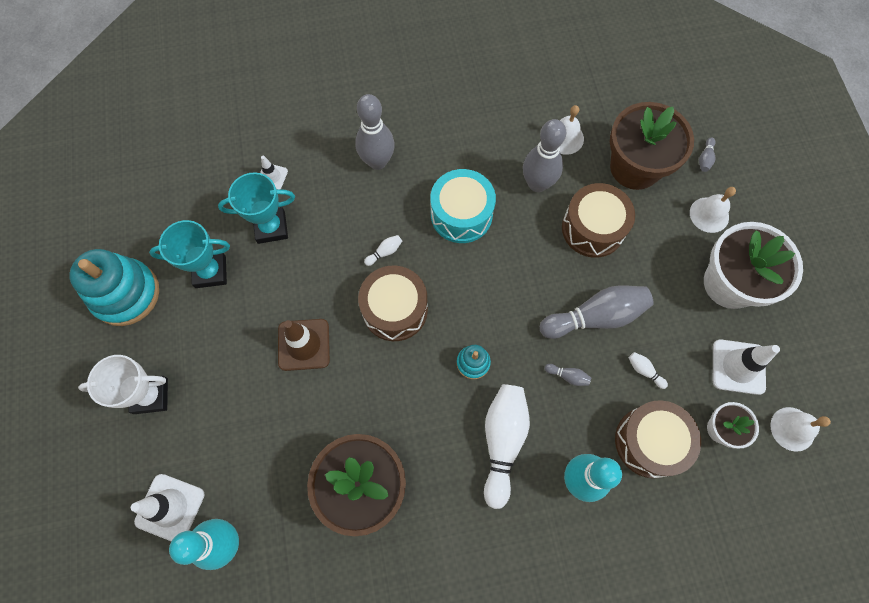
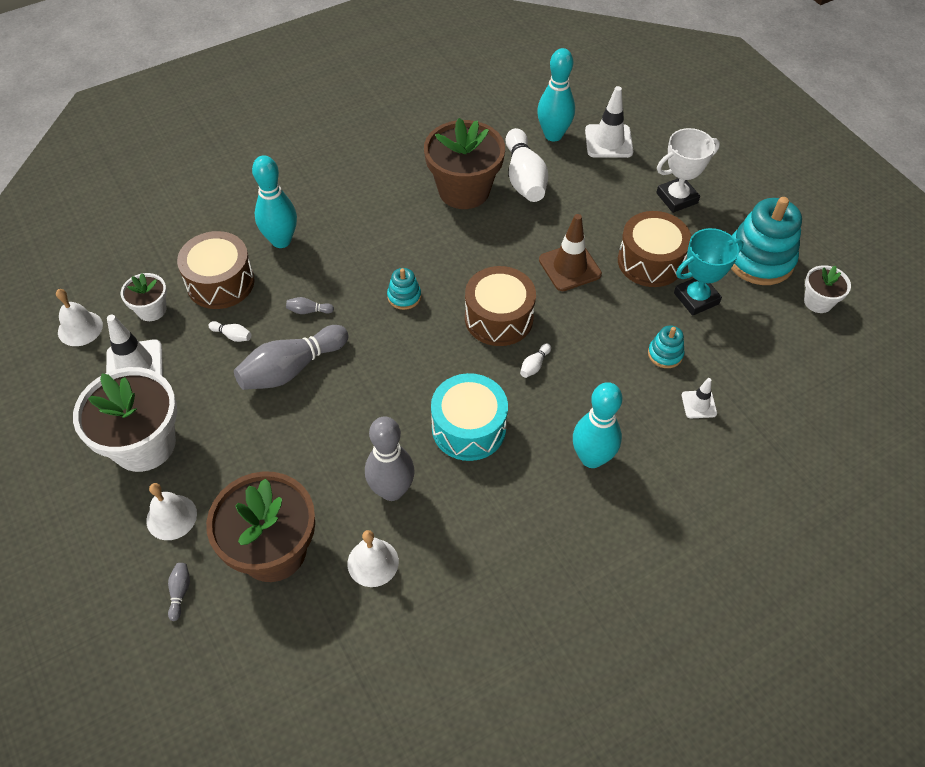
camera: 160 degrees right, 15 degrees down
(110, 234) = (818, 302): none -> white flower pot
(271, 227) = (665, 354): turquoise trophy -> turquoise stacking toy
(377, 161) = (592, 458): grey bowling pin -> turquoise bowling pin
(502, 441) = (356, 248): white bowling pin -> white bowling pin (524, 178)
(593, 228) = (312, 458): brown drum -> brown drum (650, 261)

